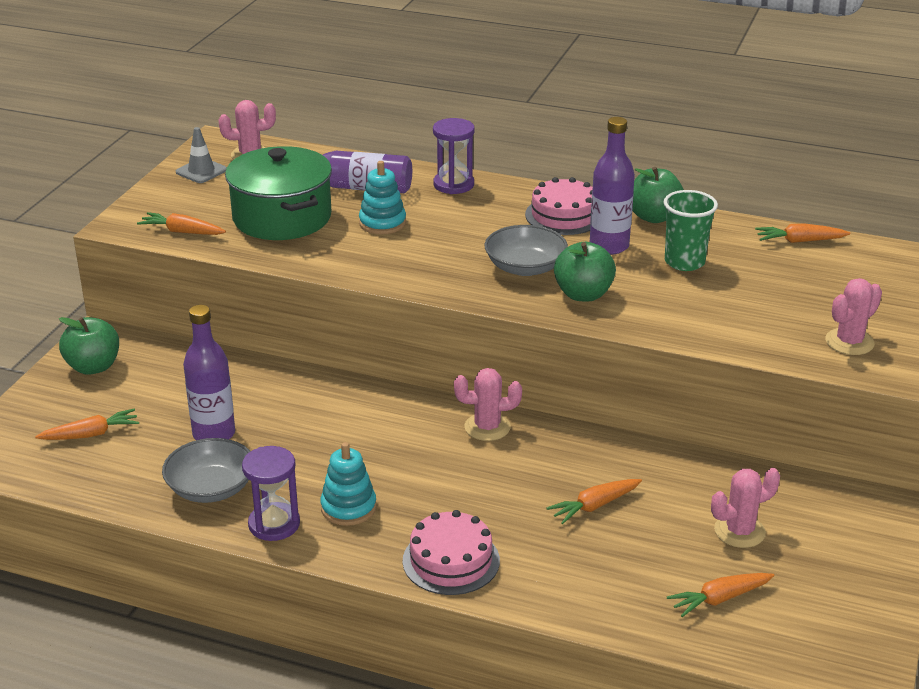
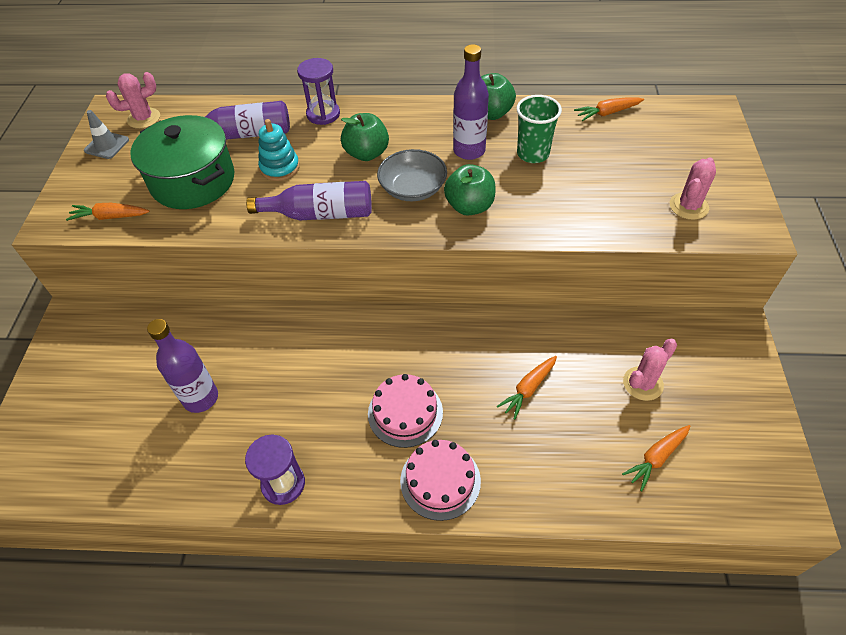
camera: 15 degrees left, 20 degrees up
(91, 434) = (94, 428): orange carrot -> none
(93, 367) = (74, 351): green apple -> green apple (366, 153)
(211, 488) = (217, 459): grey bowl -> none
(348, 508) = (338, 447): turquoise stacking toy -> none
(409, 270) = (320, 214): none -> purple bottle
(487, 427) = (418, 330): pink cactus -> none
(564, 215) = (422, 127): pink cake -> pink cake (405, 412)

